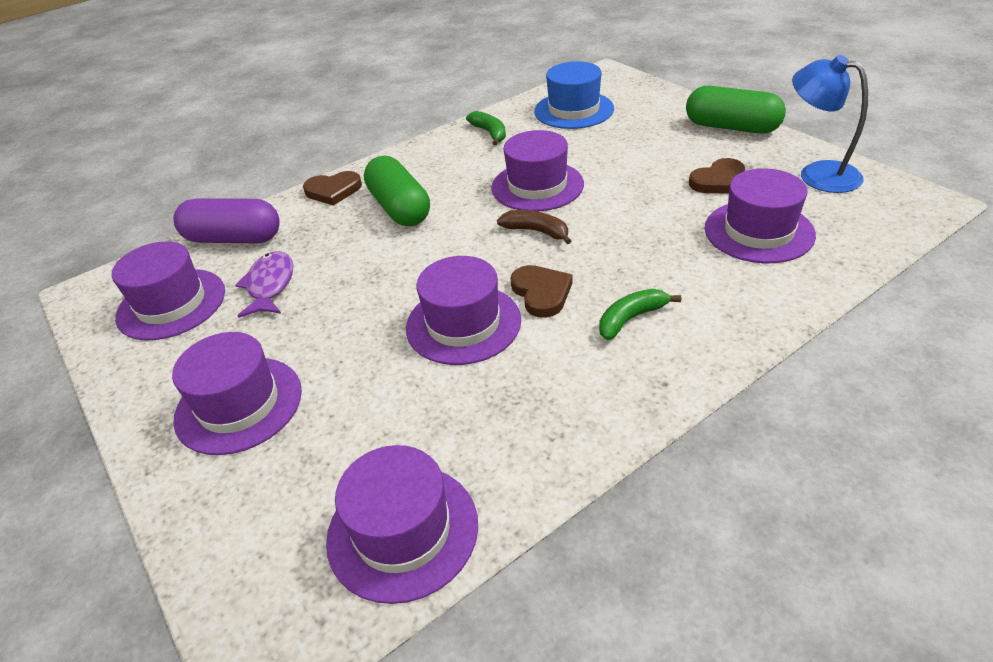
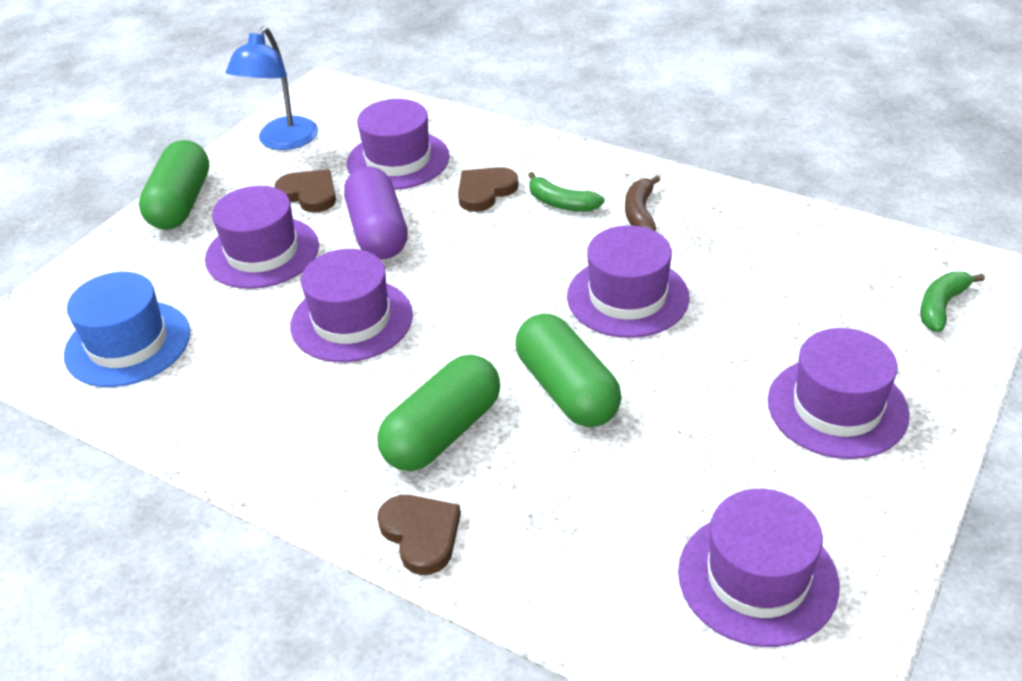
camera: 115 degrees left, 0 degrees up
(234, 238) = (591, 596): purple capsule -> purple capsule (378, 232)
(270, 285) = (662, 487): purple fish -> none
(389, 265) = (567, 390): none -> green capsule
(402, 531) = (855, 252): purple hat -> purple hat (262, 252)
(490, 133) = (207, 412): green banana -> green banana (941, 306)
(536, 231) = (450, 293): brown banana -> brown banana (640, 213)
(541, 293) = (554, 261): brown heart -> brown heart (485, 191)

